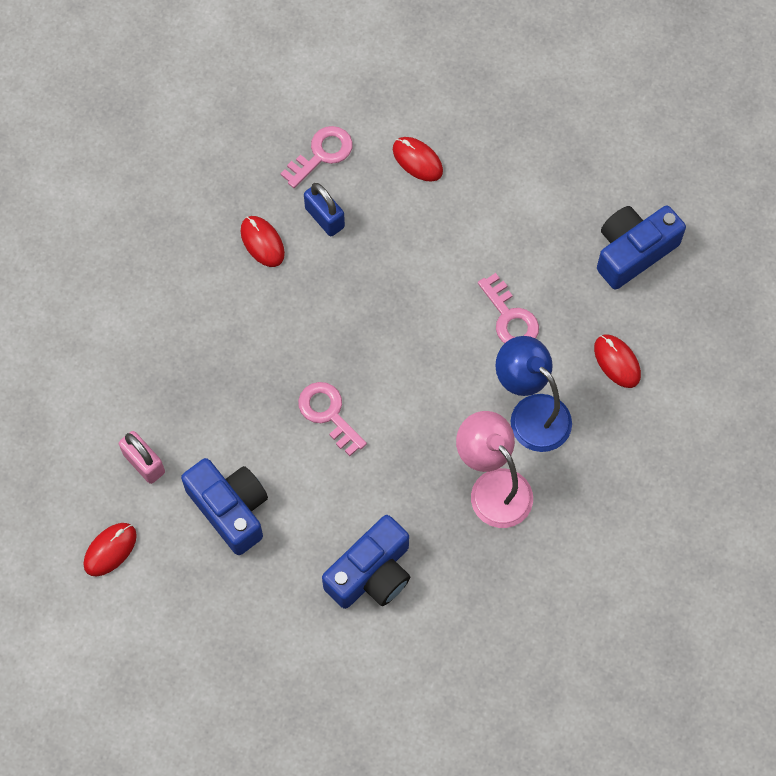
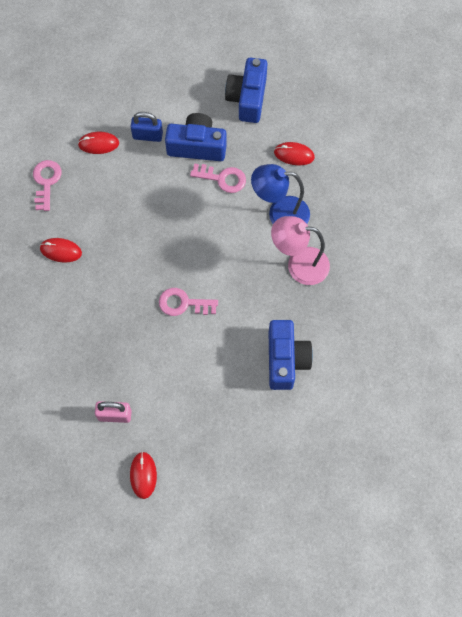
camera: 45 degrees left, 0 degrees up
(230, 509) = (183, 395): blue camera -> blue camera (197, 146)
(324, 218) = (80, 211): blue padlock -> blue padlock (147, 135)

